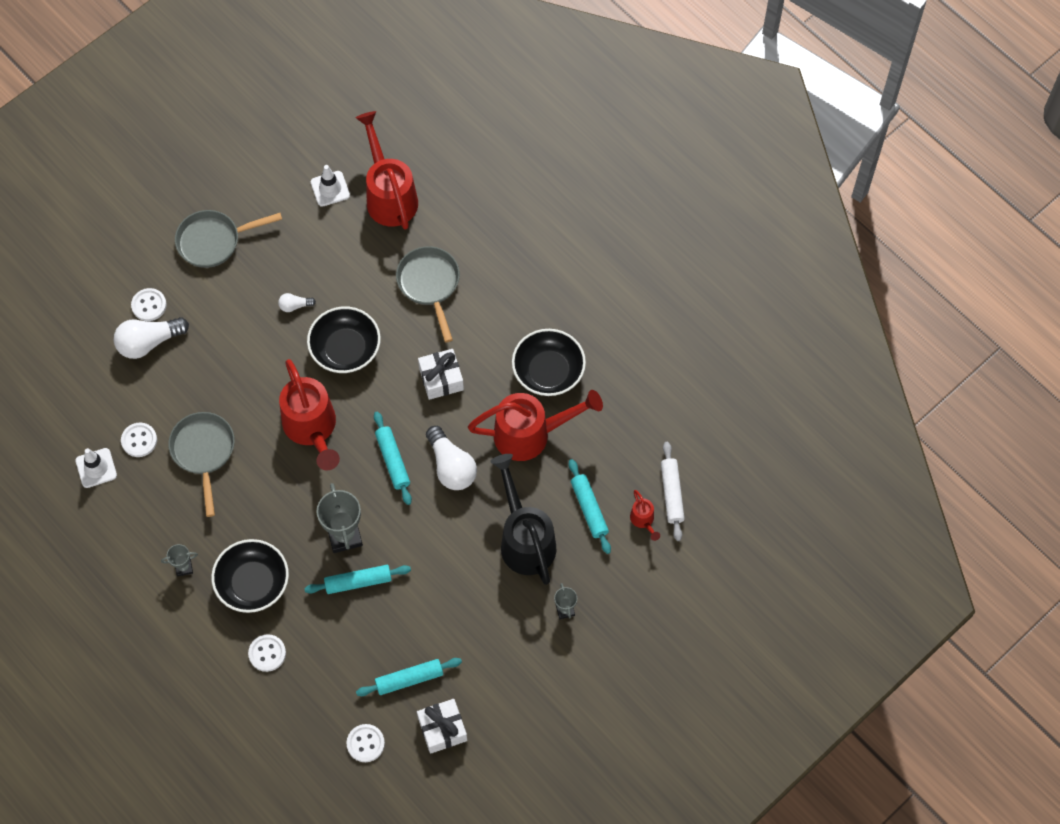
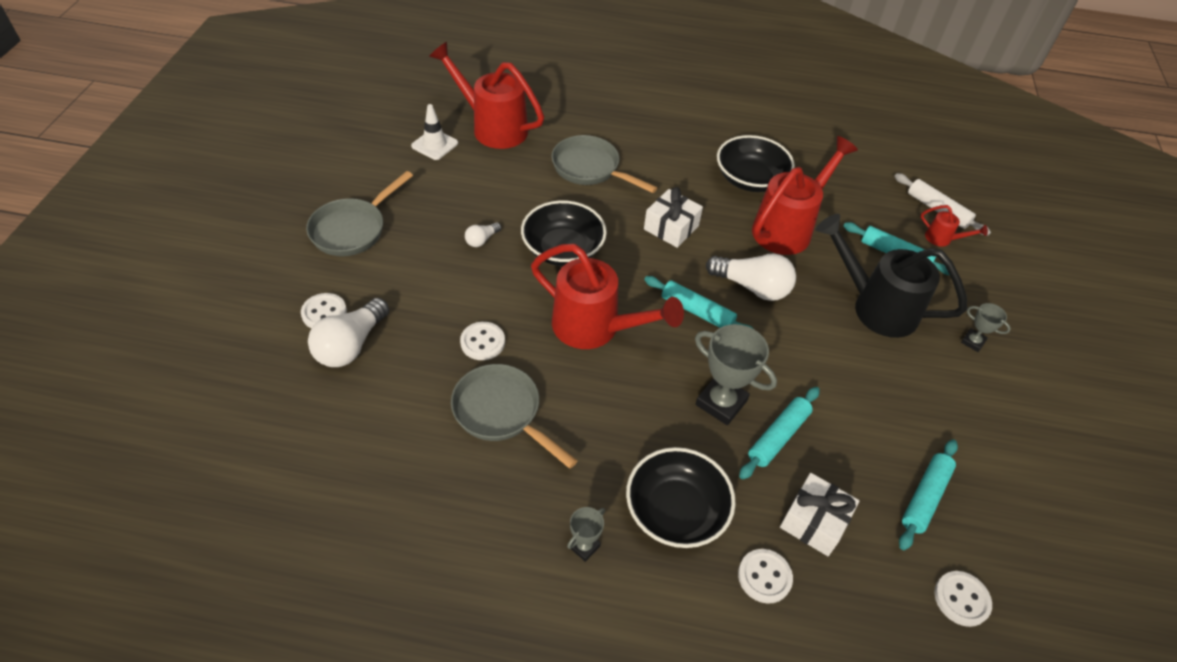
camera: 40 degrees left, 15 degrees down
(96, 468) = (385, 504): white traffic cone -> none
(139, 440) = (416, 444): white button -> white button (482, 342)
(442, 729) = (1008, 525): white gift -> white gift (814, 521)

